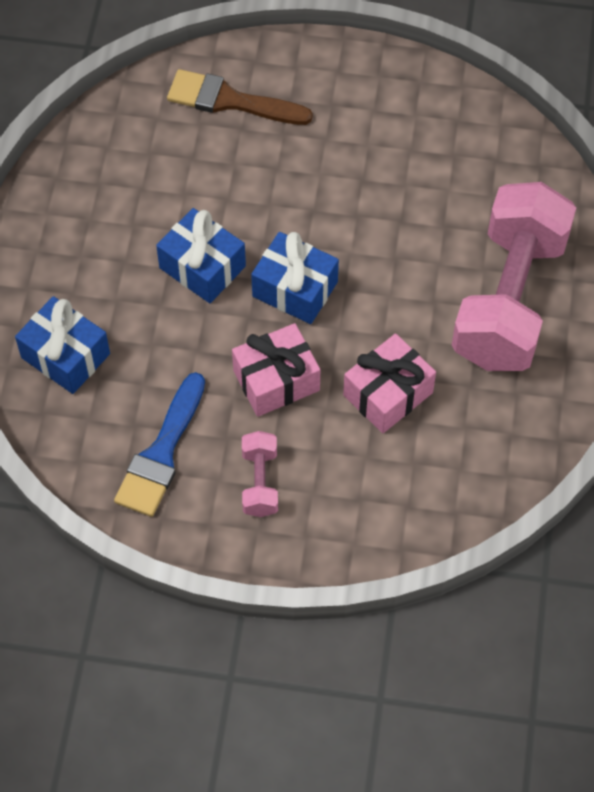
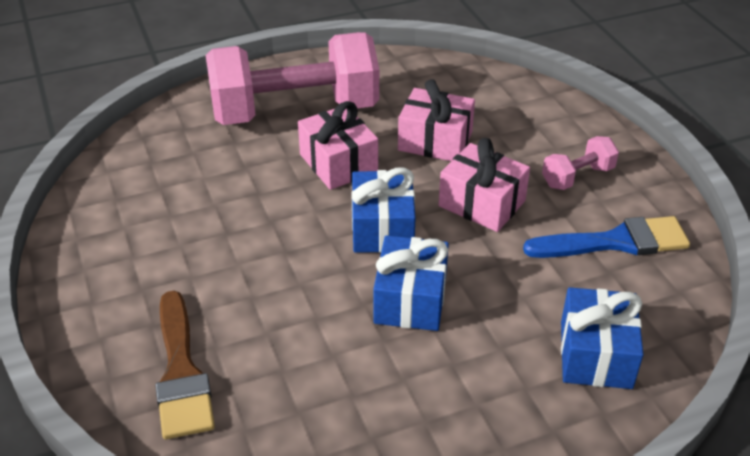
camera: 120 degrees left, 20 degrees down
(404, 298) = (338, 163): none -> pink gift

